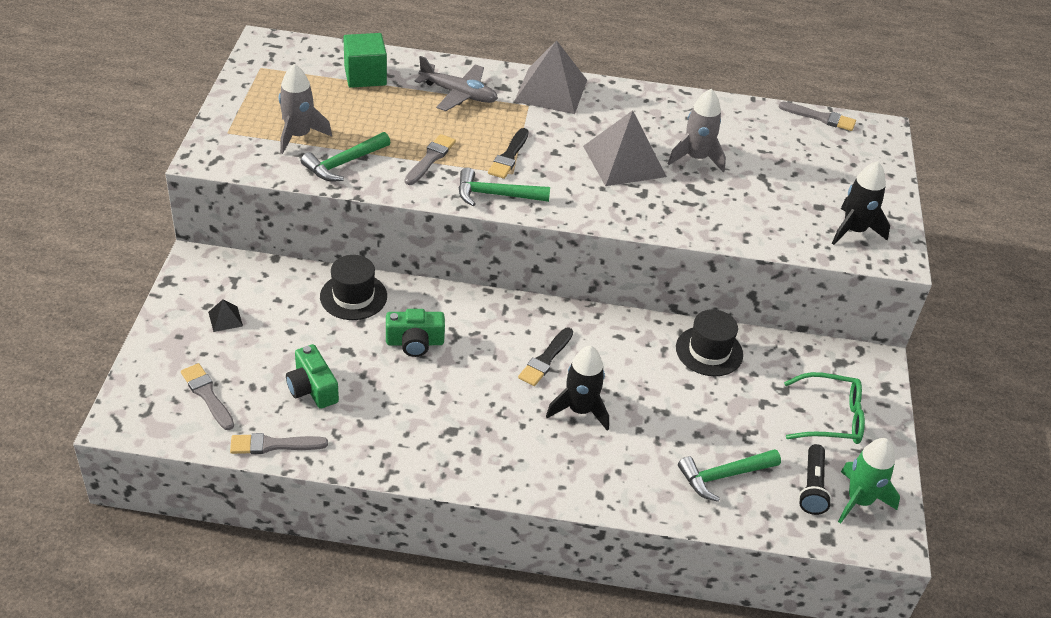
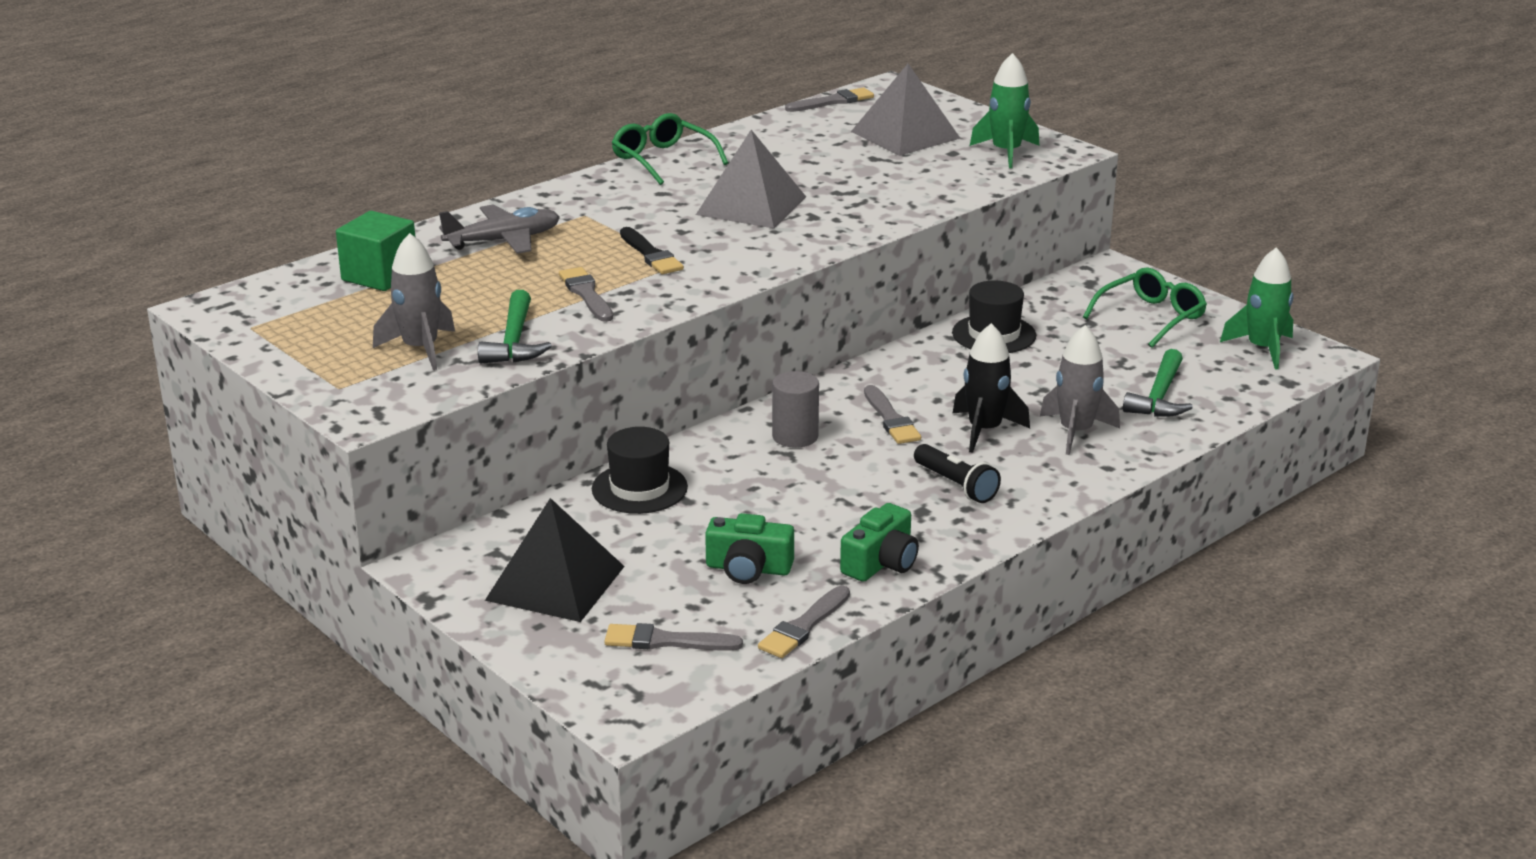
camera: 45 degrees left, 15 degrees down
(225, 319) = (555, 583): black pyramid -> black pyramid, size x2.38
(415, 342) = (764, 480): green camera -> green camera (881, 563)
(478, 328) = (795, 436): none -> grey cylinder
(495, 195) = (700, 283): green hammer -> none
(545, 359) = (891, 419): black brush -> grey brush
(551, 90) = (581, 195): grey pyramid -> grey pyramid (905, 135)
(639, 95) = (663, 160): none -> green glasses
(696, 158) = (801, 173): grey rocket -> grey rocket (1075, 432)
(812, 487) = (1222, 362): black flashlight -> black flashlight (956, 485)
(854, 230) = (1006, 152): black rocket -> green rocket

